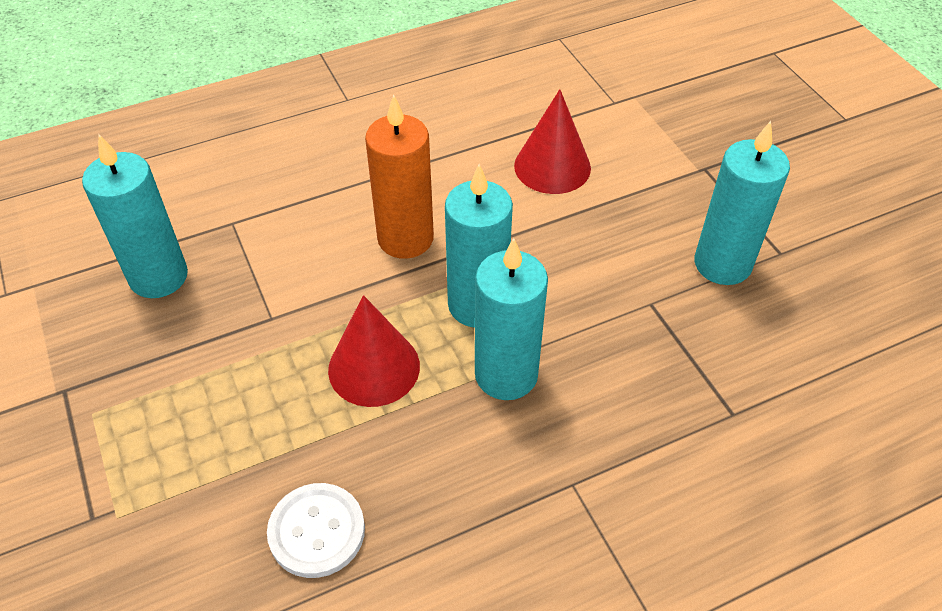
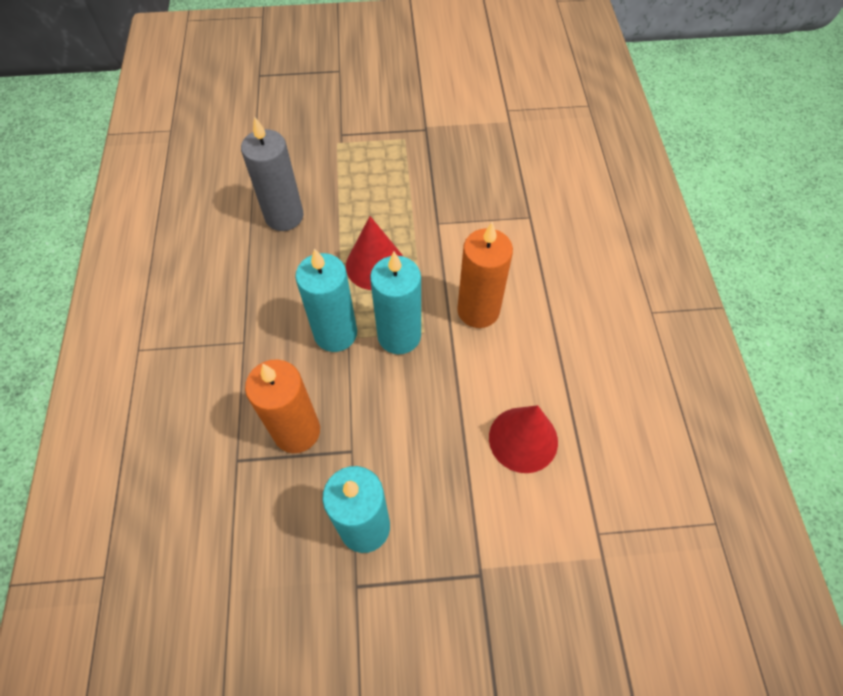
camera: 110 degrees right, 10 degrees up
(158, 277) = (494, 175): turquoise candle -> none
(317, 531) = (284, 216): white button -> grey candle
(660, 365) = (297, 431): none -> orange candle

